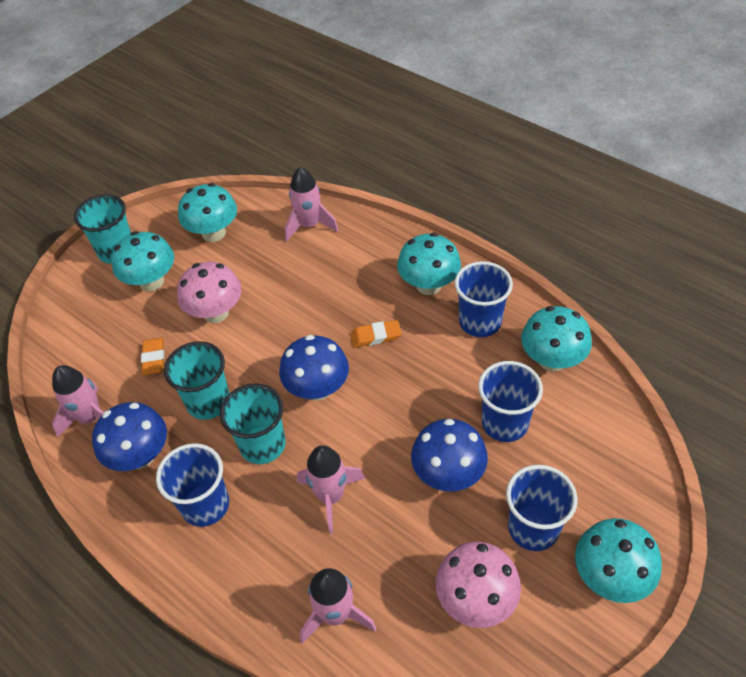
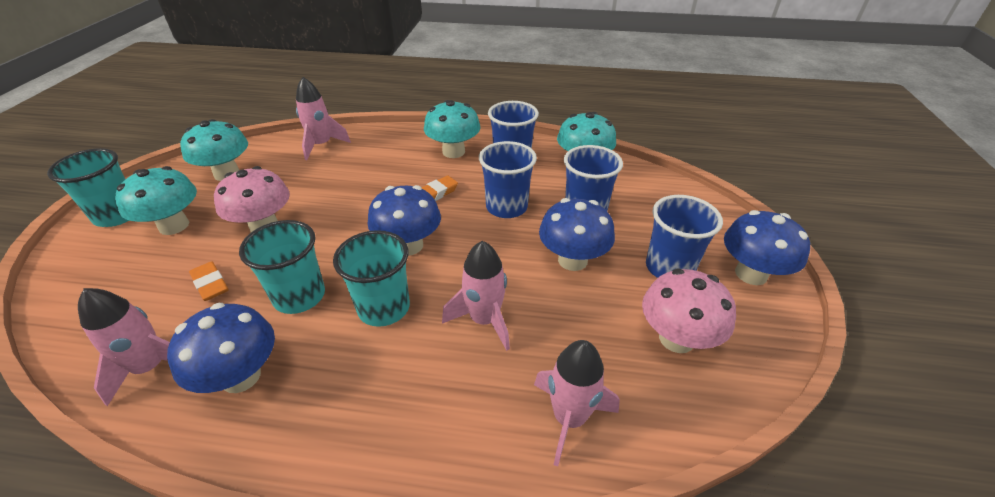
camera: 35 degrees left, 10 degrees down
(205, 505) = (353, 387): blue cup -> blue cup (506, 207)
(610, 576) = (751, 274): turquoise mushroom -> blue mushroom

